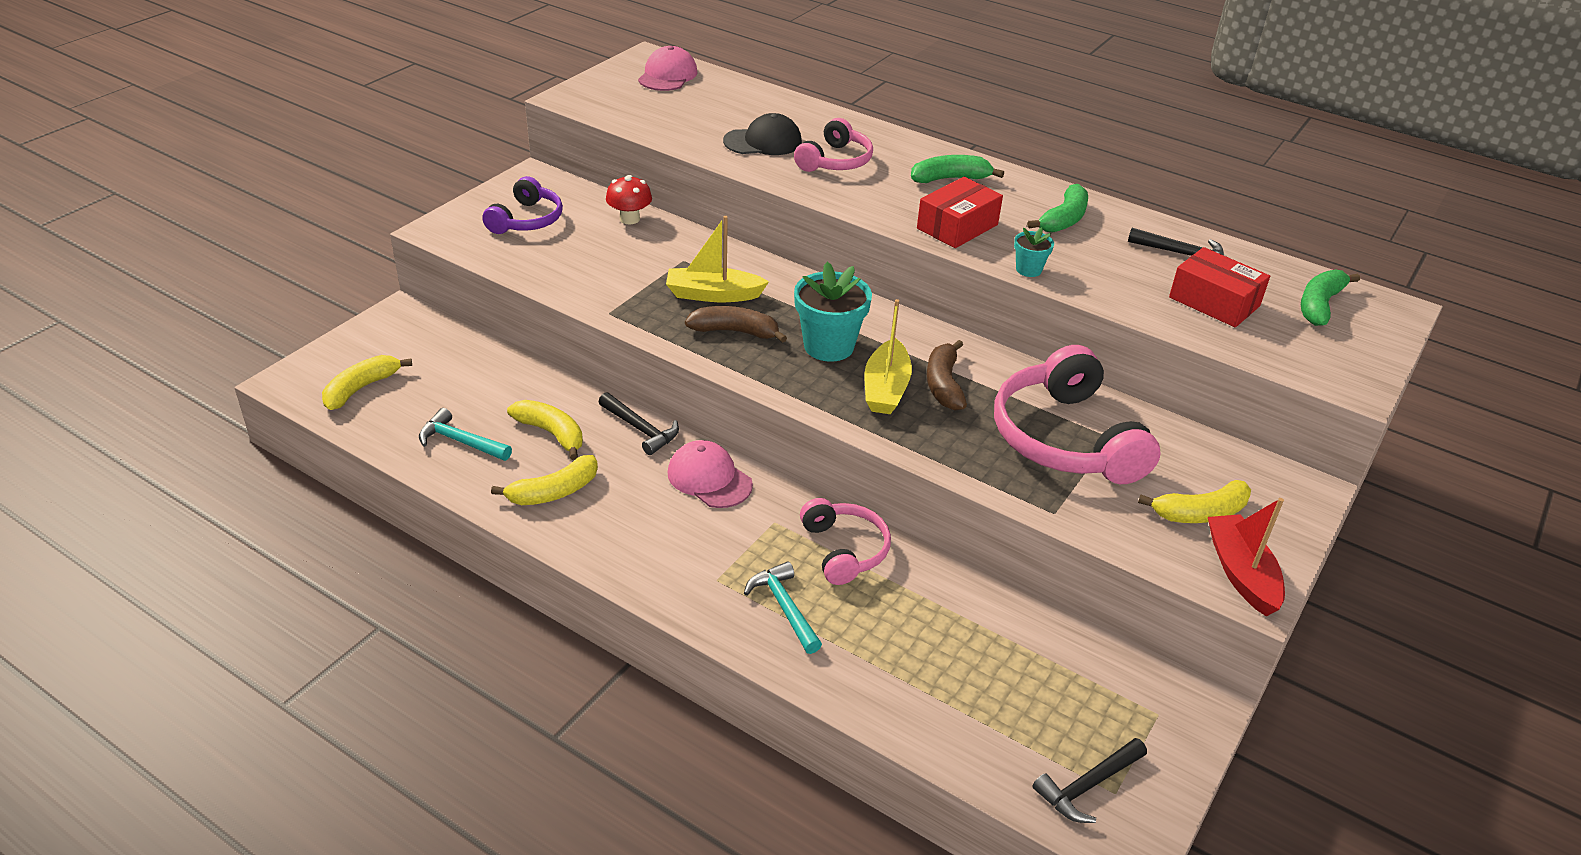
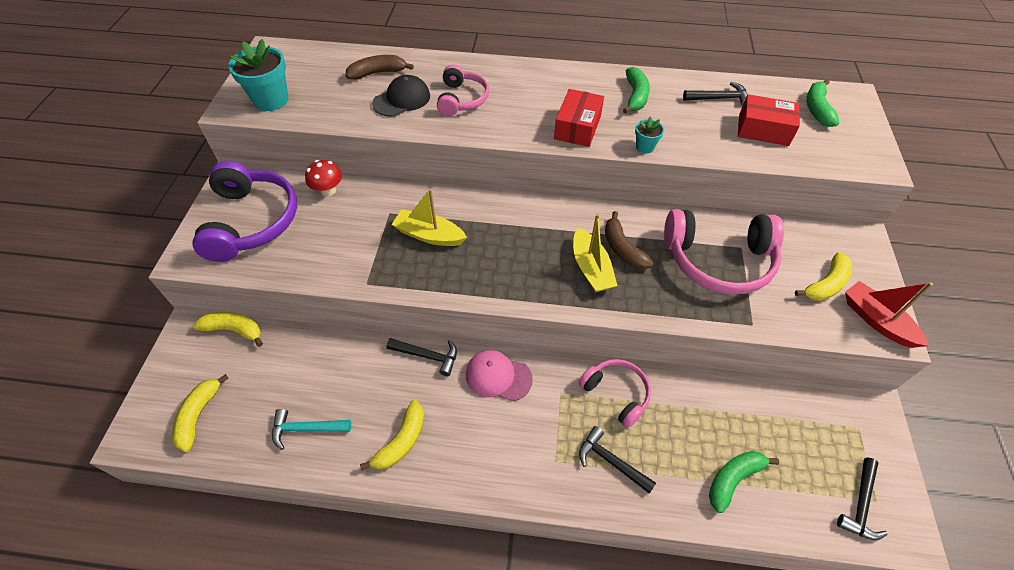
camera: 25 degrees left, 15 degrees up
(527, 220) = (252, 221): purple headphones -> purple headphones, size x1.72
(551, 433) = (368, 389): yellow banana -> yellow banana (234, 330)
(667, 75) = (294, 62): pink cap -> none
(713, 294) = (429, 235): yellow boat -> yellow boat turned 45 degrees clockwise
(735, 331) = (464, 262): brown banana -> brown banana (378, 73)
(784, 607) = (610, 461): turquoise hammer -> black hammer
(828, 346) = (533, 248): turquoise flower pot -> turquoise flower pot (271, 100)
(950, 178) = (545, 87): green banana -> green banana (733, 479)
(1065, 439) = (718, 261): pink headphones -> pink headphones turned 45 degrees counterclockwise

